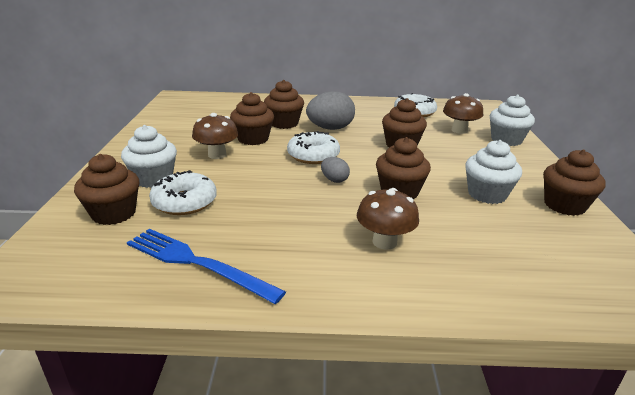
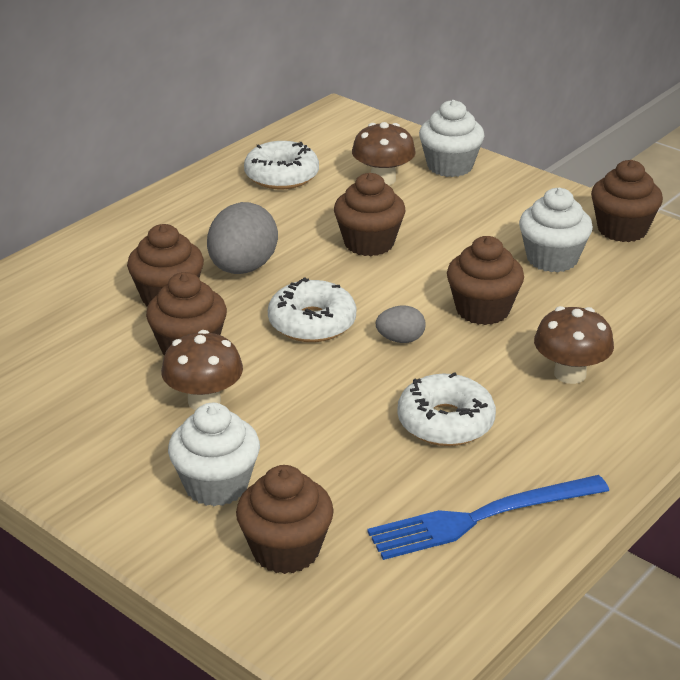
camera: 50 degrees left, 5 degrees up
(184, 202) = (322, 480): white donut -> white donut (445, 422)

